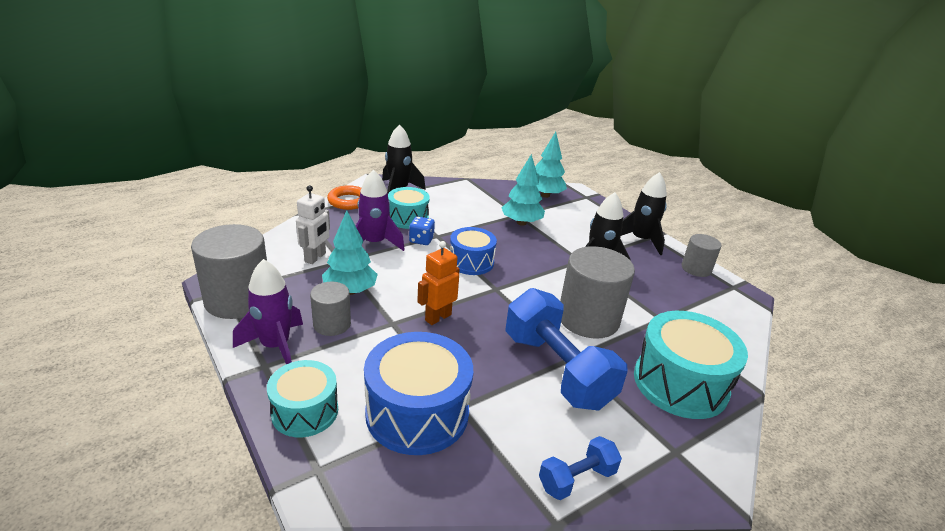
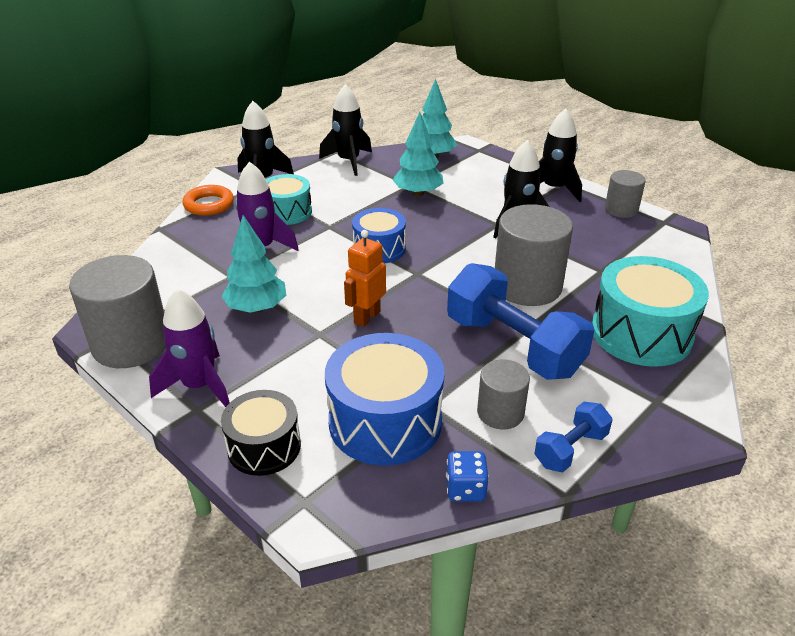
camera: 10 degrees left, 5 degrees up
(305, 411) = (264, 447): turquoise drum -> black drum
(315, 257) = (199, 278): white robot -> none
(332, 324) = (252, 349): grey cylinder -> grey cylinder (500, 412)
(421, 240) = (313, 234): blue dice -> blue dice (465, 489)
(474, 187) = (348, 161): none -> black rocket

